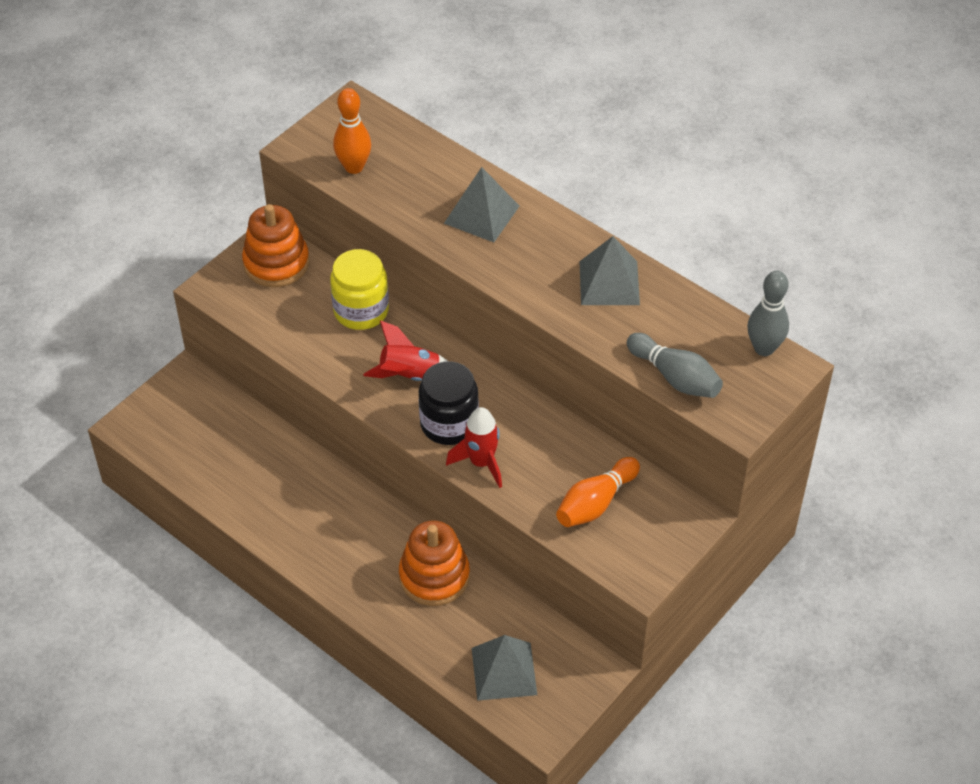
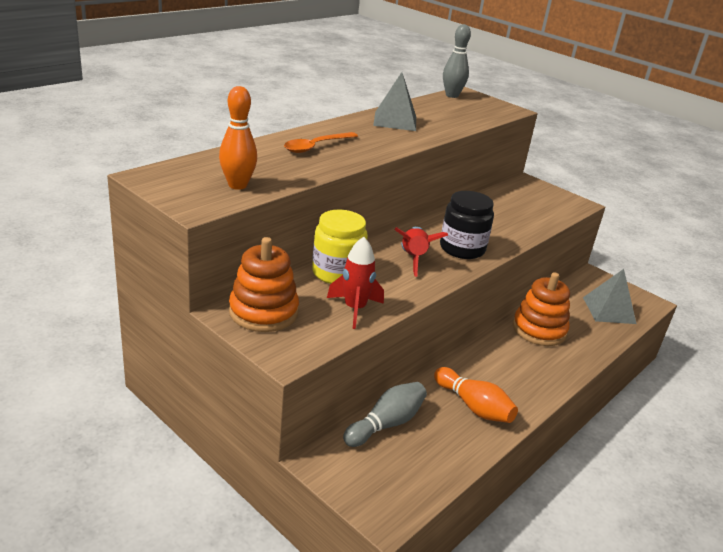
camera: 90 degrees left, 20 degrees down
(481, 214) = (316, 146): grey pyramid -> orange spoon
(481, 462) = (497, 241): red rocket -> red rocket (354, 309)
(595, 503) = (524, 207): orange bowling pin -> orange bowling pin (473, 406)
(675, 377) = (479, 117): grey bowling pin -> grey bowling pin (386, 424)

